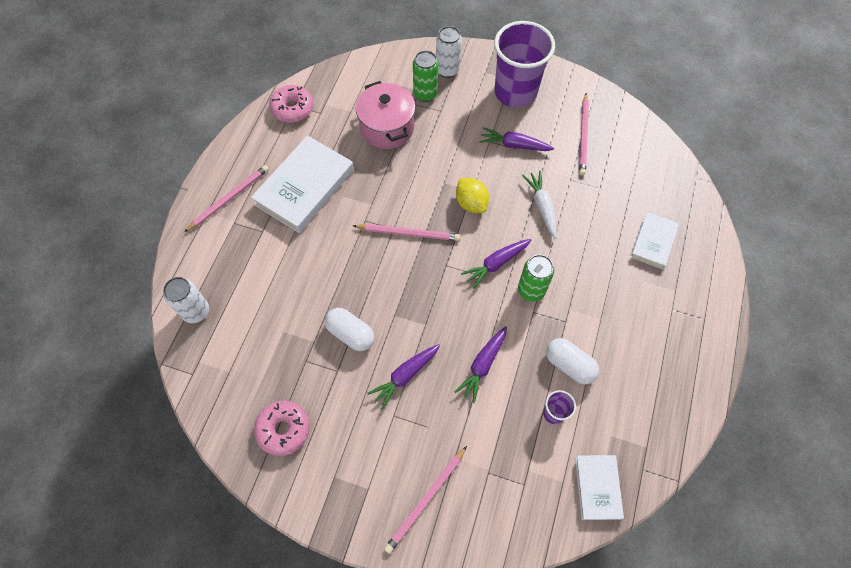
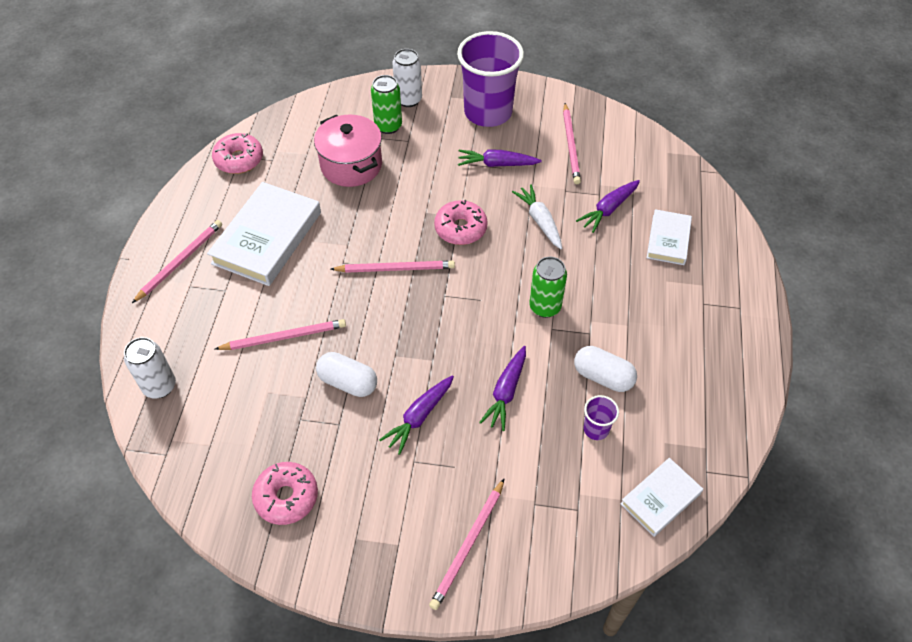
camera: 10 degrees left, 10 degrees down
(304, 283) = (284, 337): none -> pink pencil
(471, 203) = (460, 228): yellow lemon -> pink donut
(496, 264) = (500, 286): purple carrot -> purple carrot (608, 209)
(597, 487) = (660, 498): white book -> white book turned 60 degrees clockwise

